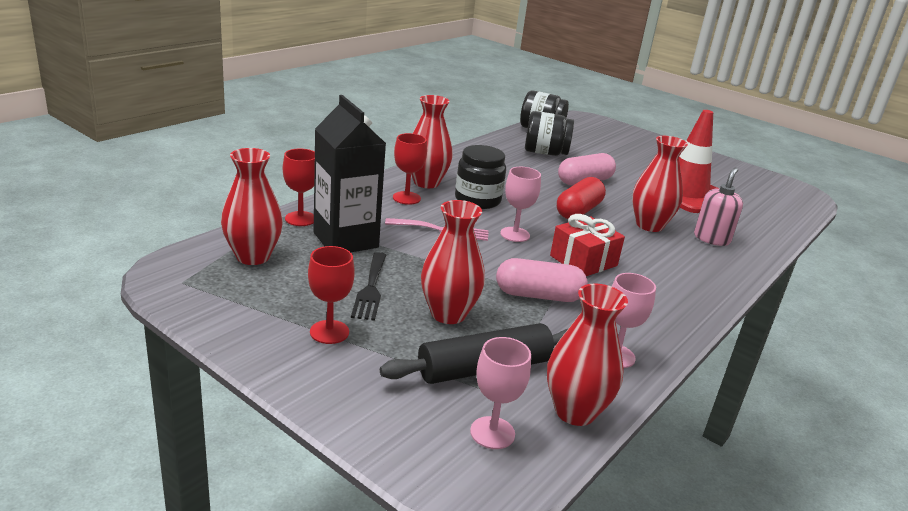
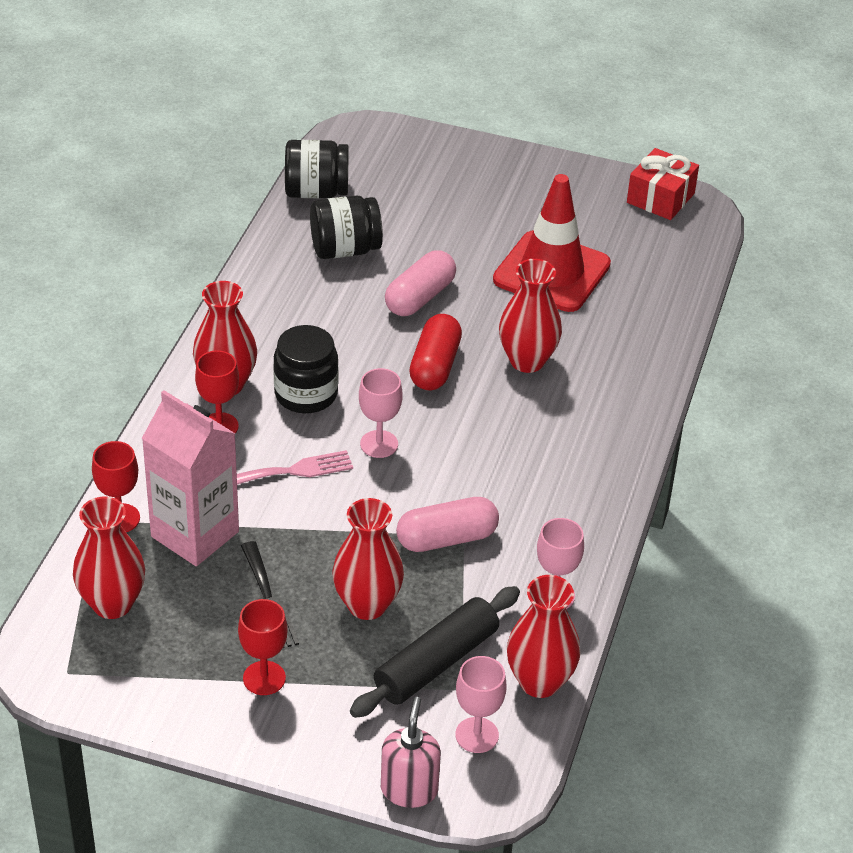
camera: 20 degrees left, 15 degrees up
(345, 240) = (195, 534): black carton -> pink carton
(583, 261) = (473, 460): red gift -> red gift (660, 198)
(711, 239) = (605, 357): pink soap dispenser -> pink soap dispenser (409, 789)

